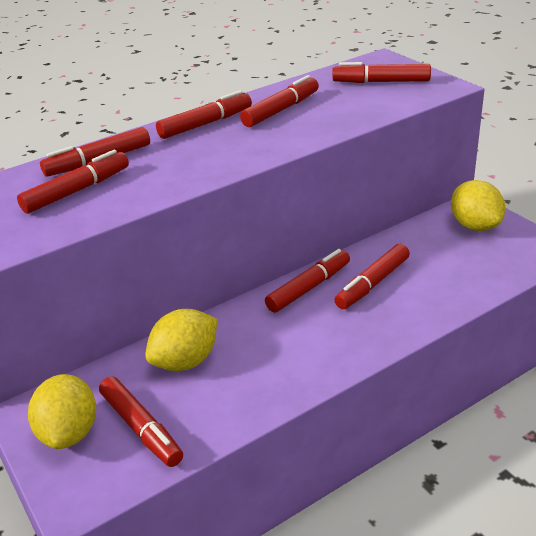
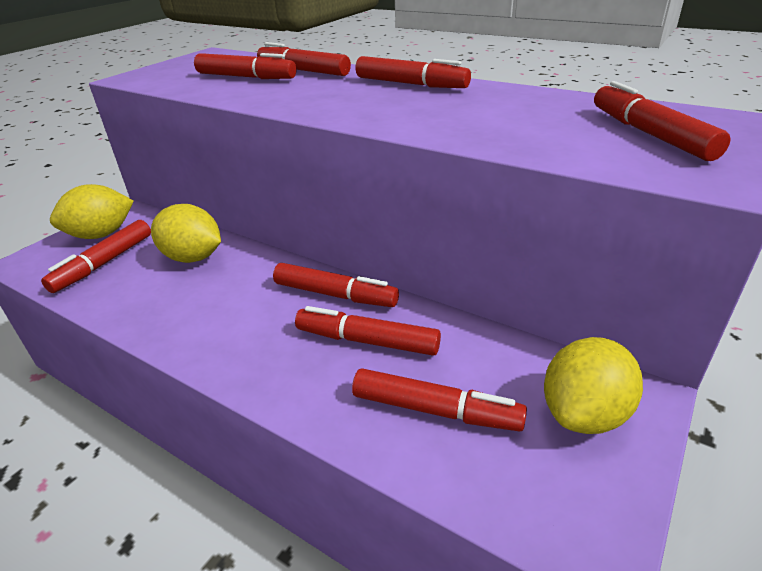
camera: 65 degrees right, 0 degrees up
(280, 110) = (481, 103): red marker -> red marker (435, 410)

